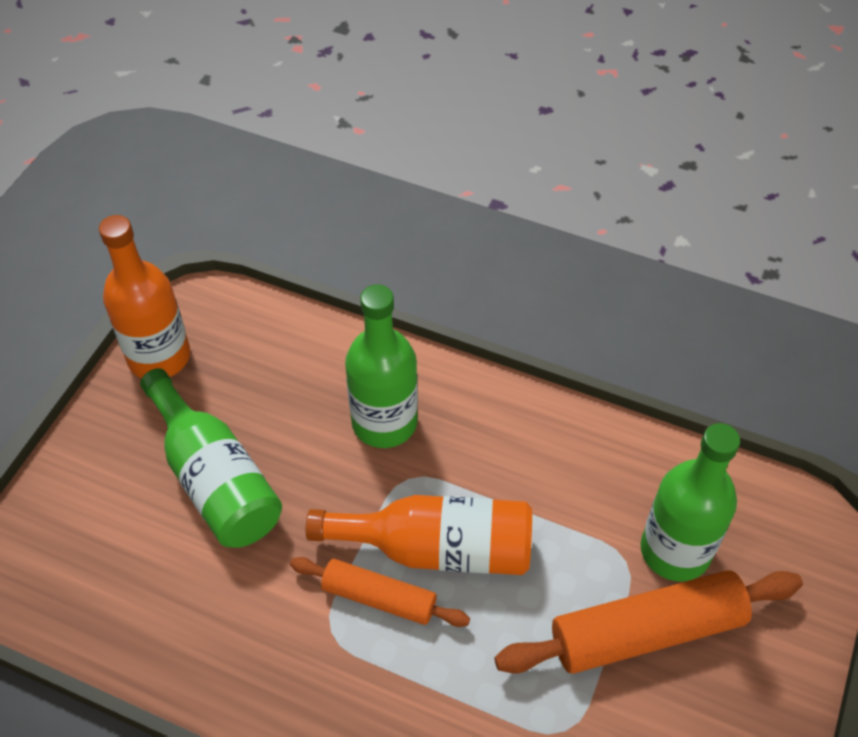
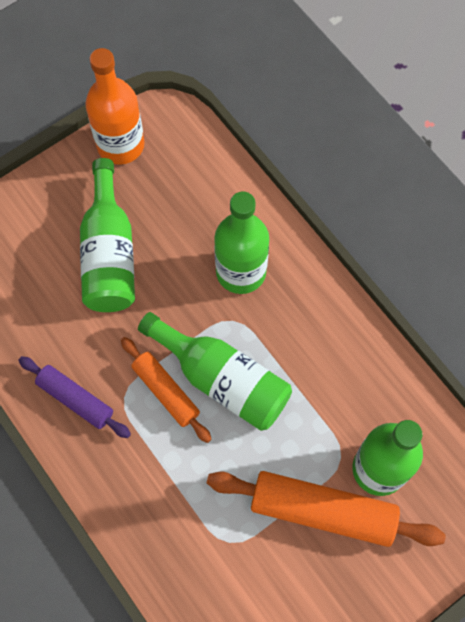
camera: 30 degrees right, 15 degrees up
(271, 667) = (76, 399): none -> purple rolling pin
(437, 548) = (222, 379): orange bottle -> green bottle

